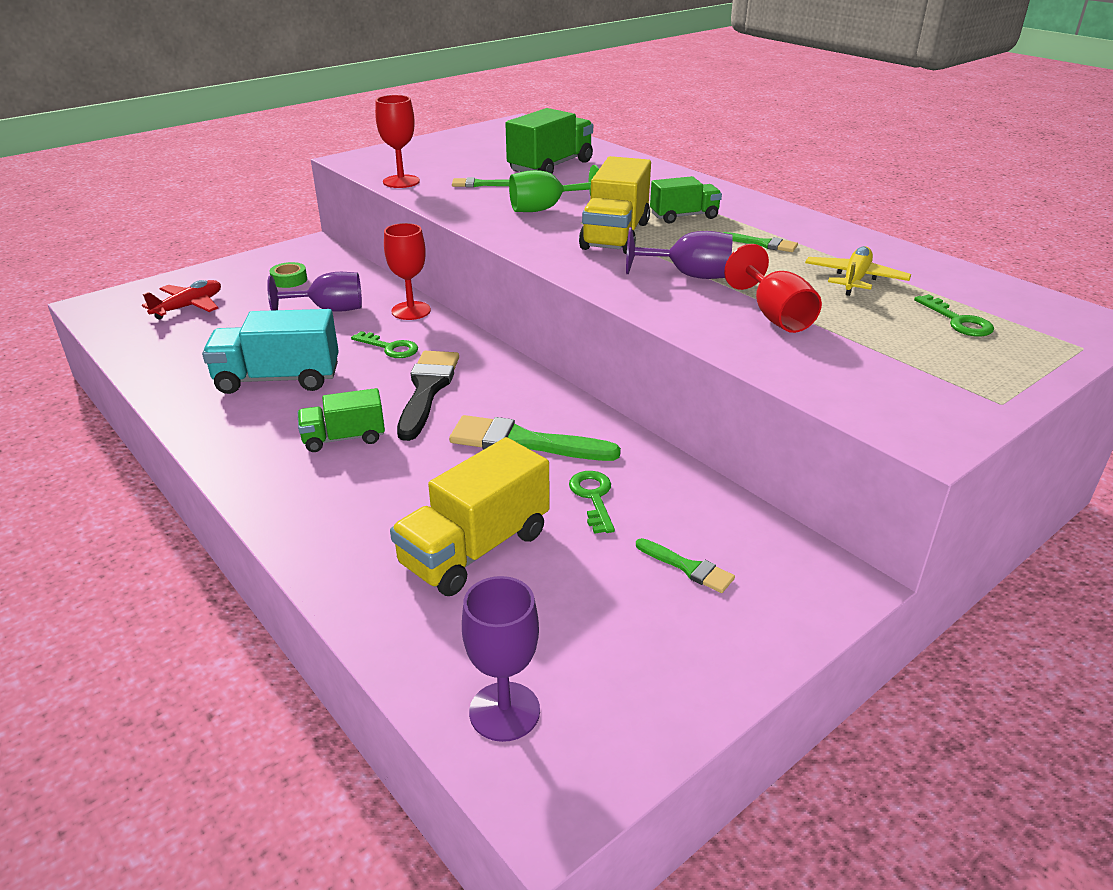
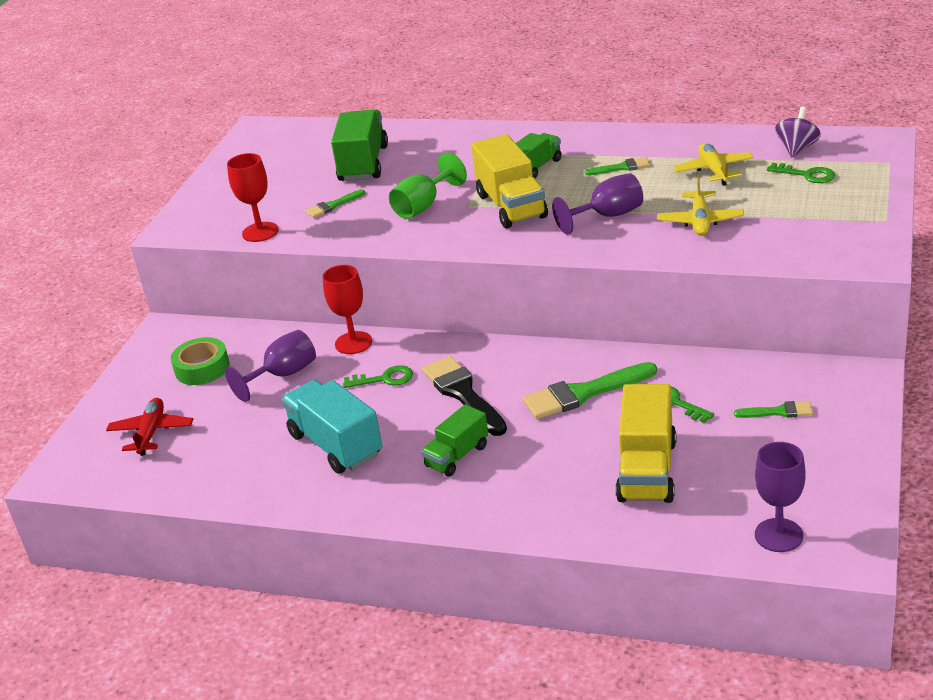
camera: 30 degrees left, 0 degrees up
(278, 379) = (336, 445): turquoise truck -> turquoise truck turned 90 degrees clockwise
(289, 280) = (202, 368): green tape -> green tape, size x1.52
(774, 316) = (700, 221): red goblet -> yellow plane
(979, 294) = (797, 148): none -> purple spinning top

